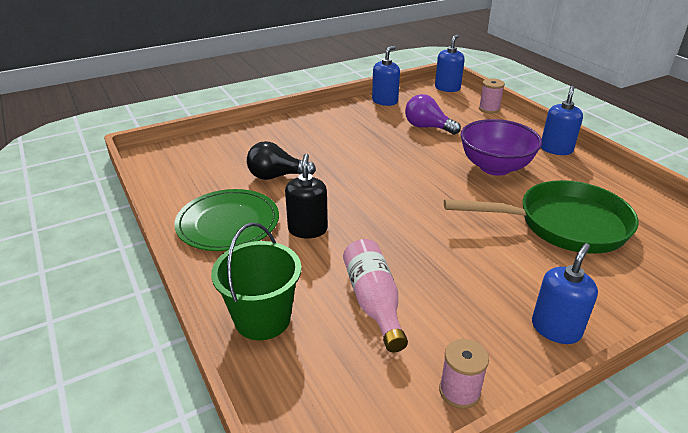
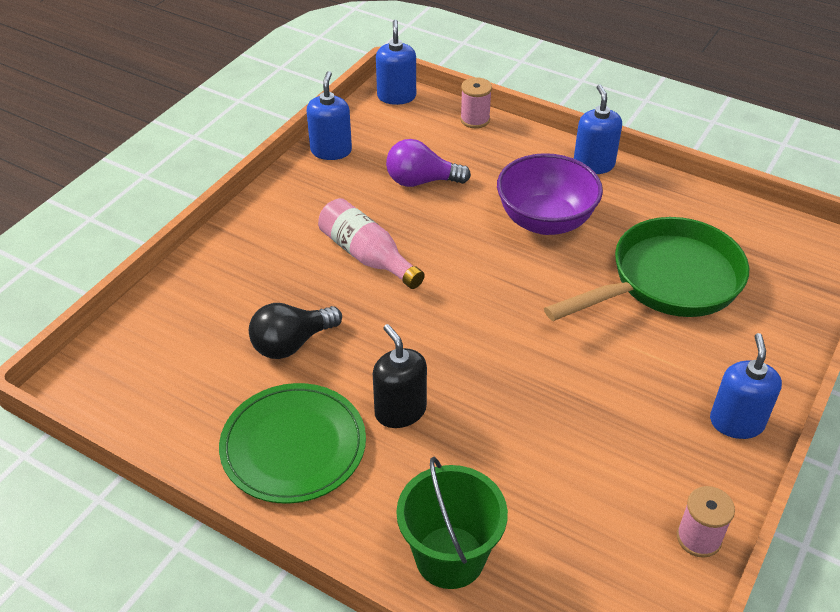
camera: 30 degrees left, 10 degrees up
(373, 302) = (548, 476): pink bottle -> pink bottle (367, 256)

